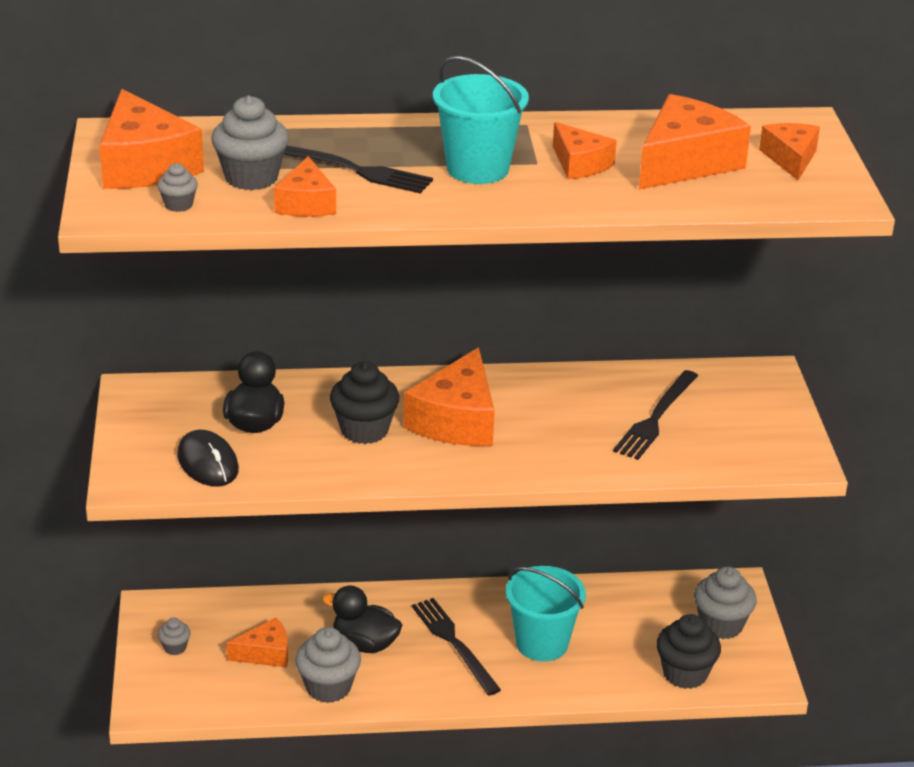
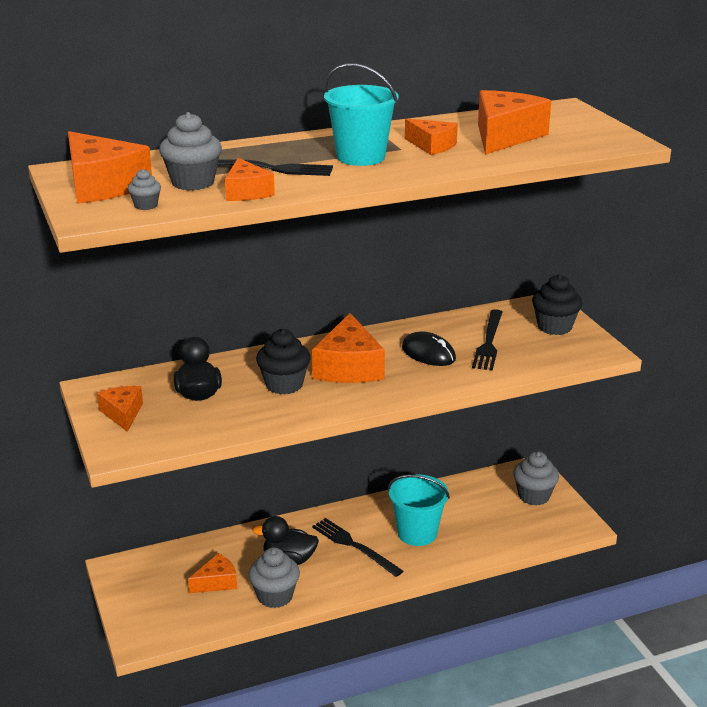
camera: 15 degrees left, 5 degrees down
(175, 647) = (144, 592): grey cupcake -> none
(208, 463) = (175, 427): black mouse -> black mouse (428, 353)
(685, 673) = (525, 533): black cupcake -> black cupcake (554, 327)
(790, 159) = (574, 126): orange cheese -> orange cheese (123, 414)

